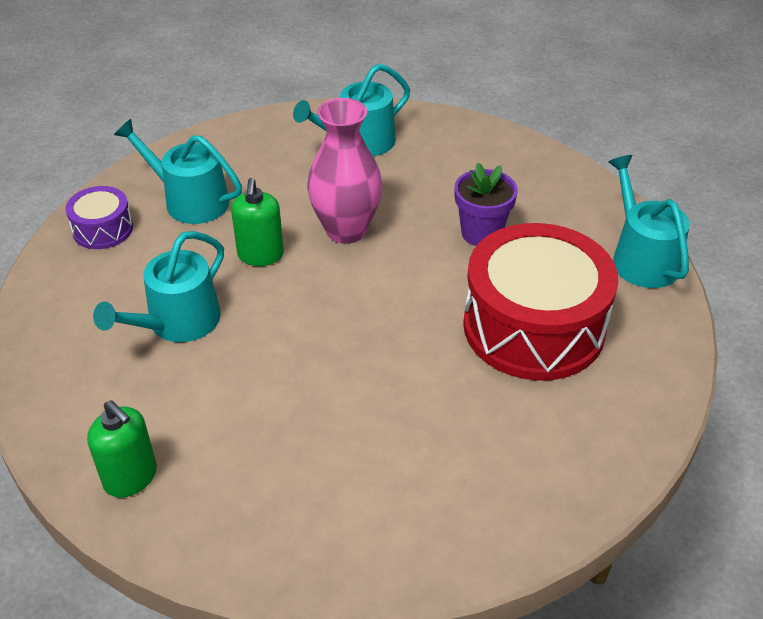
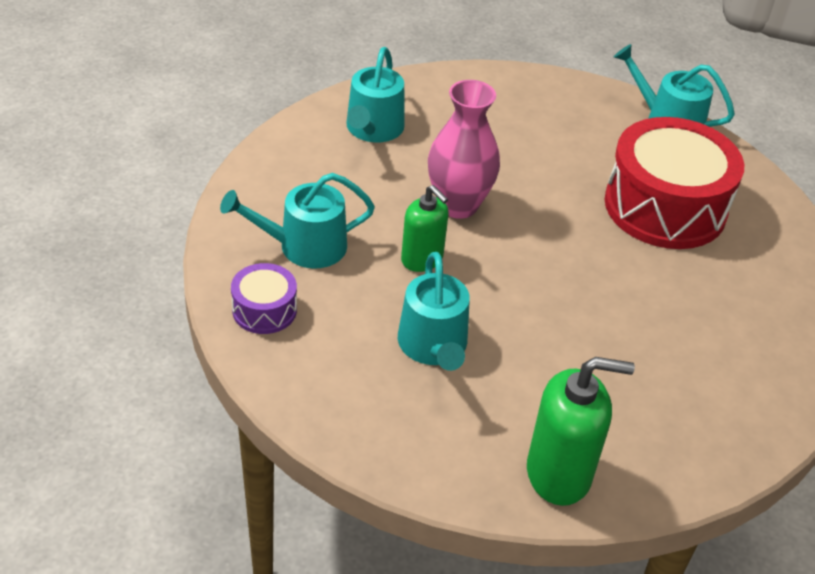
camera: 45 degrees left, 0 degrees up
(131, 477) = (559, 474): green soap dispenser -> green soap dispenser, size x1.51
(481, 233) = (551, 158): purple flower pot -> none

